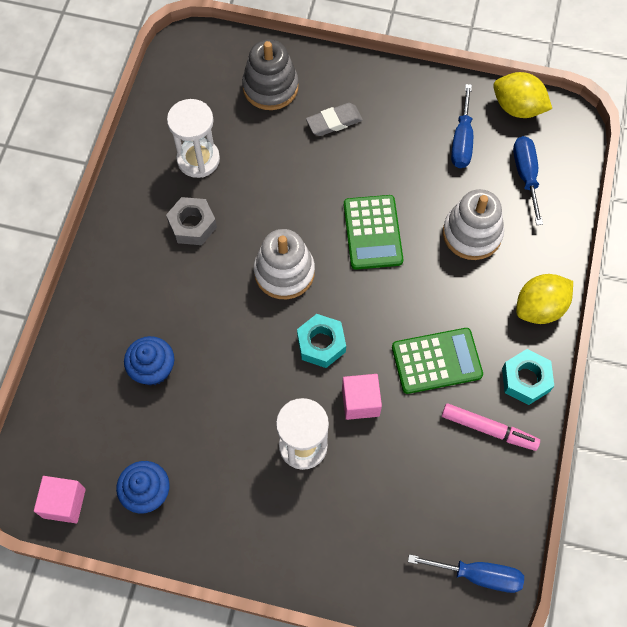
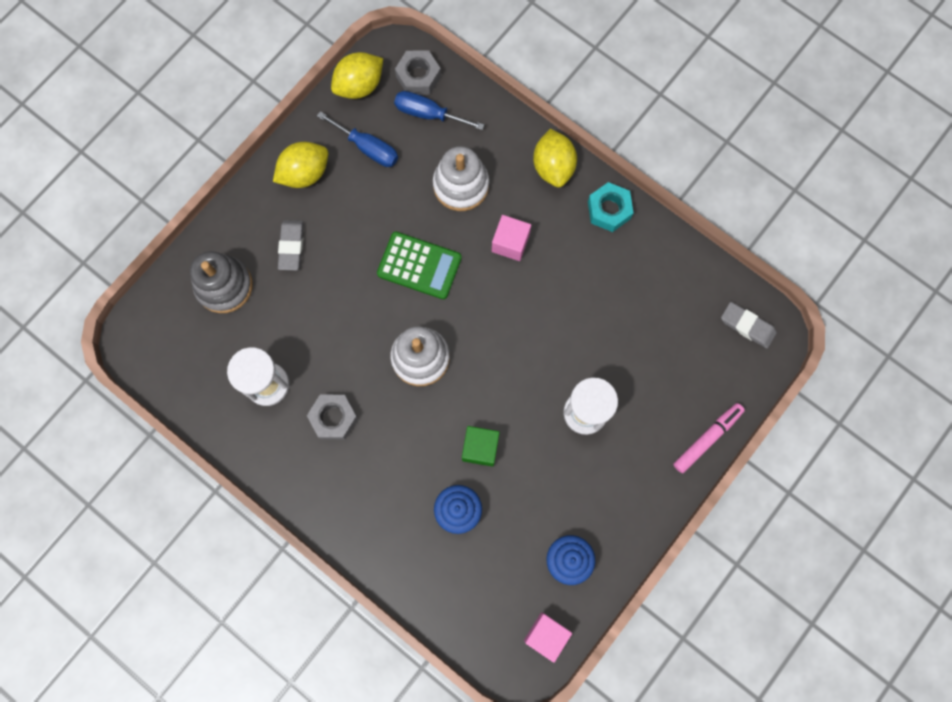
camera: 65 degrees left, 10 degrees up
(222, 362) = (480, 448): none -> green cube
(321, 344) = (502, 357): turquoise nut -> none
(360, 402) = (568, 349): pink cube -> pink cube (510, 243)
(408, 102) = (304, 173): none -> yellow lemon
(436, 361) = (561, 271): green calculator -> none
(478, 575) = (747, 326): blue screwdriver -> grey eraser
(488, 429) = (637, 259): pink marker -> pink marker (707, 438)
(557, 151) = (418, 76): none -> grey nut

